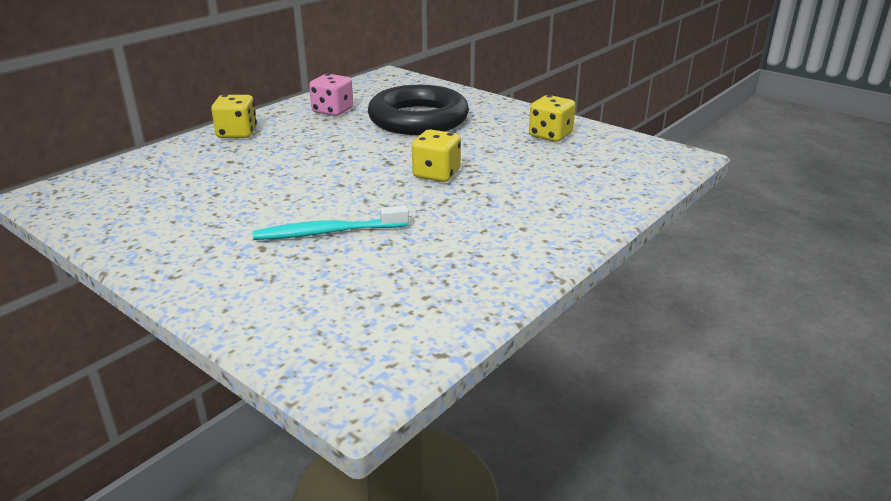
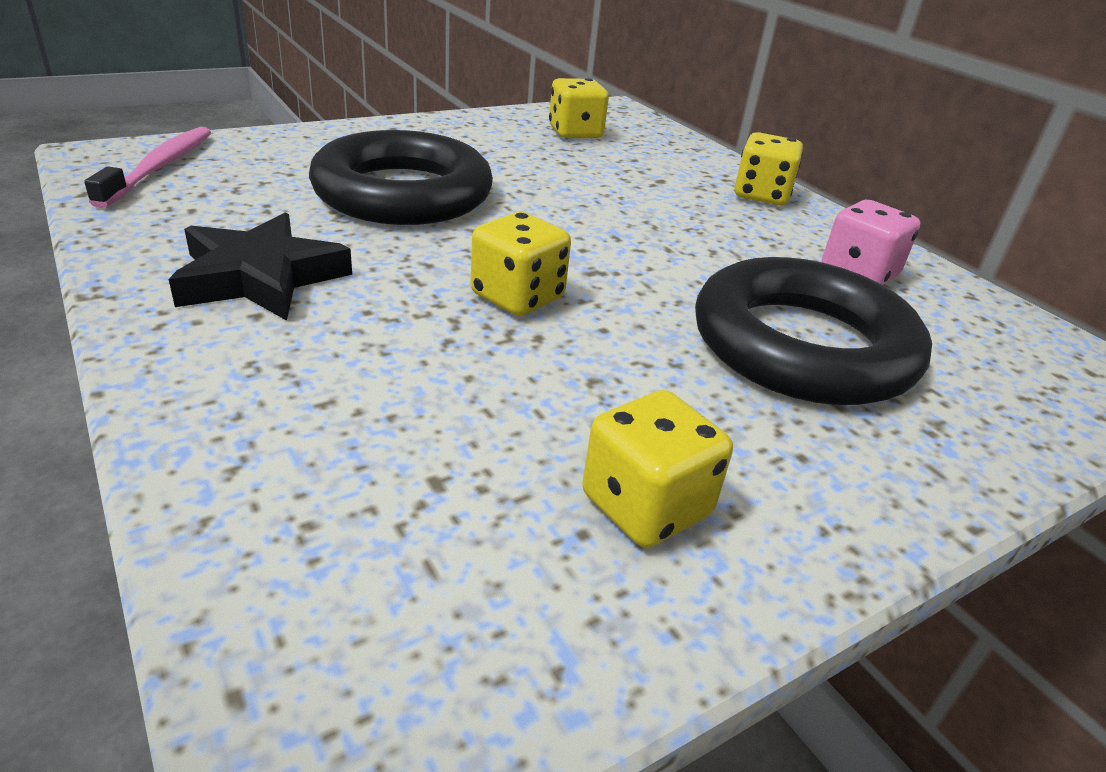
camera: 105 degrees right, 5 degrees up
(138, 199) = (575, 133): none -> yellow dice
(328, 232) = (403, 193): turquoise toothbrush -> black ring
(361, 345) = (160, 167): none -> pink toothbrush
(488, 239) = (260, 277): none -> black star

